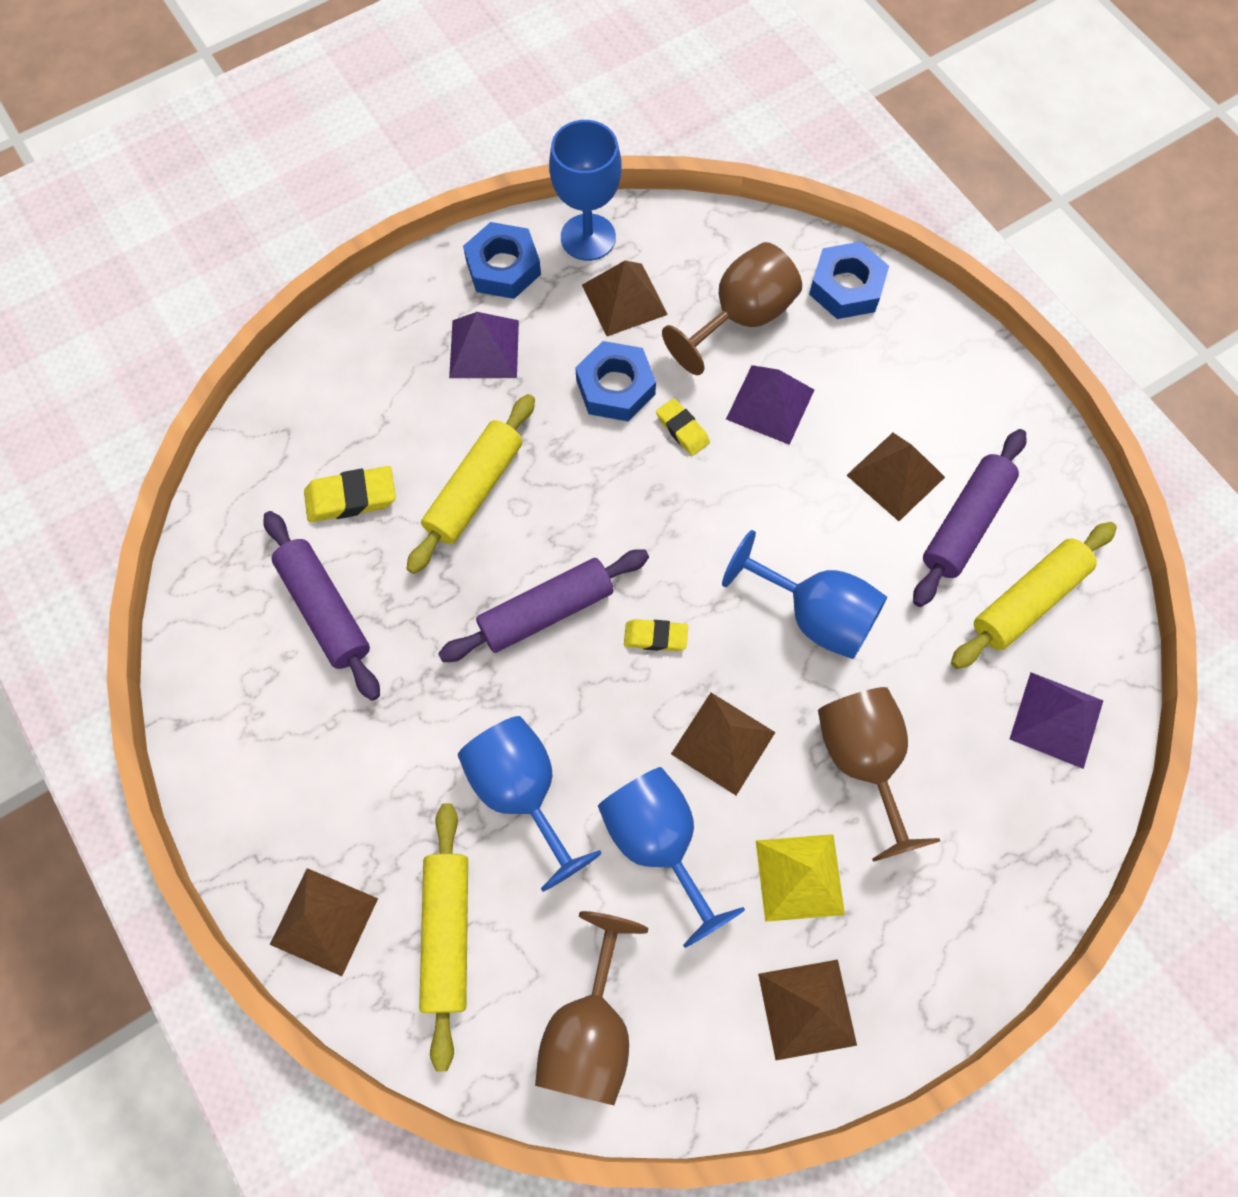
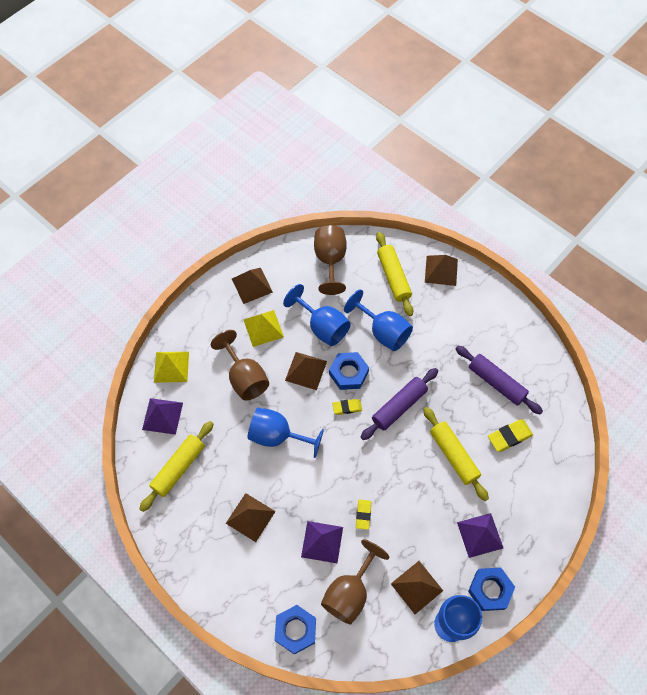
camera: 165 degrees right, 5 degrees down
(474, 490) = (453, 455): yellow rolling pin -> yellow rolling pin turned 45 degrees counterclockwise
(615, 387) = (404, 530): blue nut -> blue nut (348, 373)
(682, 429) = (363, 515): yellow eraser -> yellow eraser turned 60 degrees clockwise
(965, 523) = (212, 500): purple rolling pin -> none
(1029, 833) = (171, 366): none -> yellow pyramid

